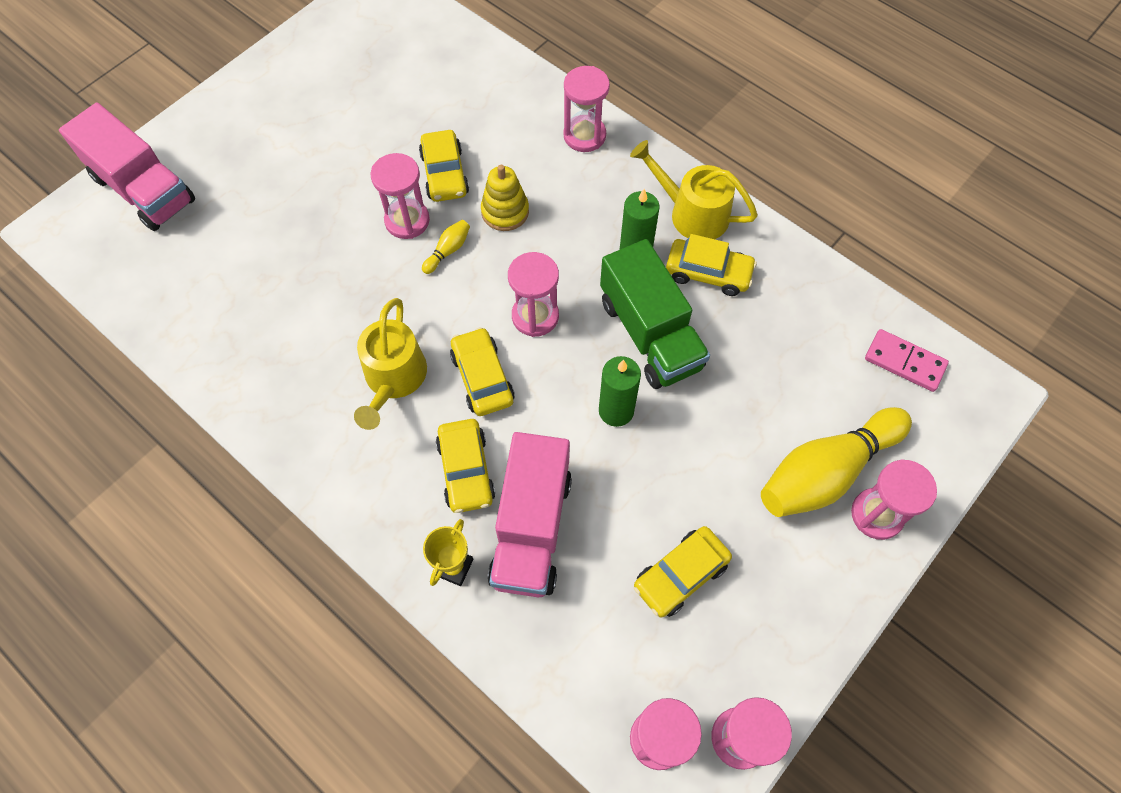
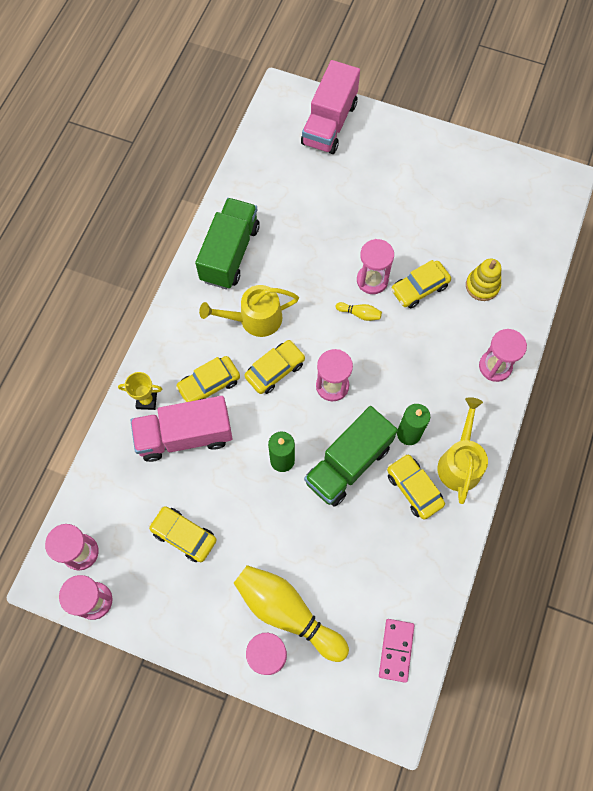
camera: 70 degrees right, 5 degrees up
(274, 378) = (230, 253): none -> green truck
(505, 211) = (406, 337): yellow stacking toy -> yellow stacking toy (482, 286)
(708, 273) = (414, 489): yellow car -> yellow car turned 150 degrees clockwise

